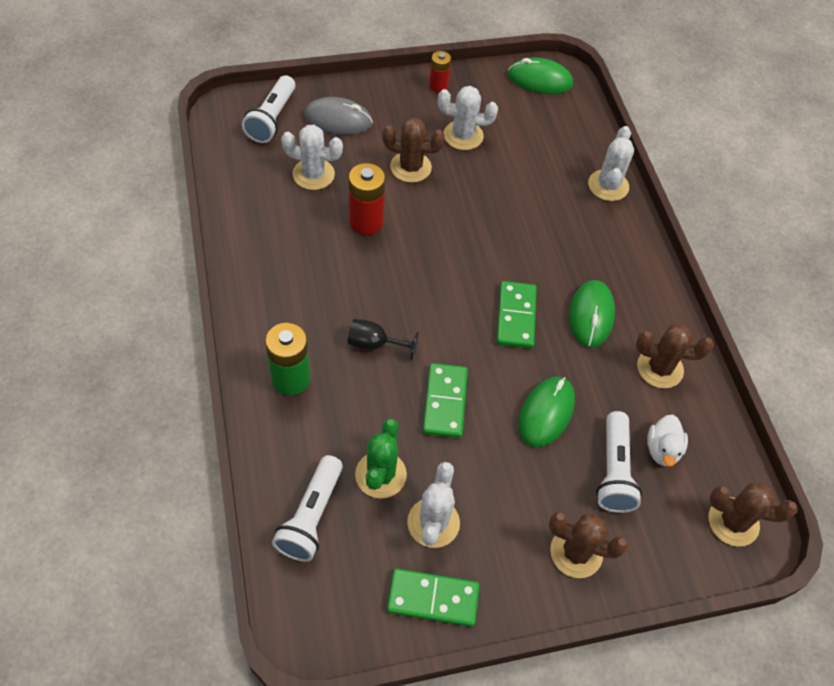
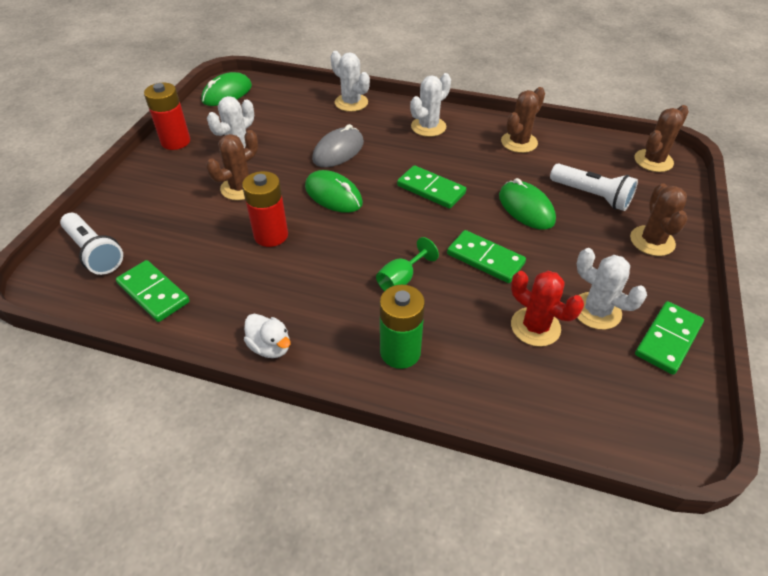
camera: 55 degrees left, 10 degrees down
(254, 181) = (153, 293): none -> green domino
(311, 517) = (557, 394): white flashlight -> none
(313, 174) = (188, 249): white cactus -> white cactus (428, 127)
(338, 120) = (145, 210): grey mouse -> grey mouse (338, 151)
(374, 344) = (401, 279): black goblet -> green goblet
(380, 475) = (535, 327): green cactus -> red cactus
(438, 86) = (175, 142): red battery -> red battery, size x1.64
(576, 552) = (652, 241): brown cactus -> brown cactus turned 45 degrees counterclockwise
(591, 315) = (455, 154): green mouse -> green mouse (333, 195)
(662, 449) = (584, 167): white duck -> white duck (270, 347)

